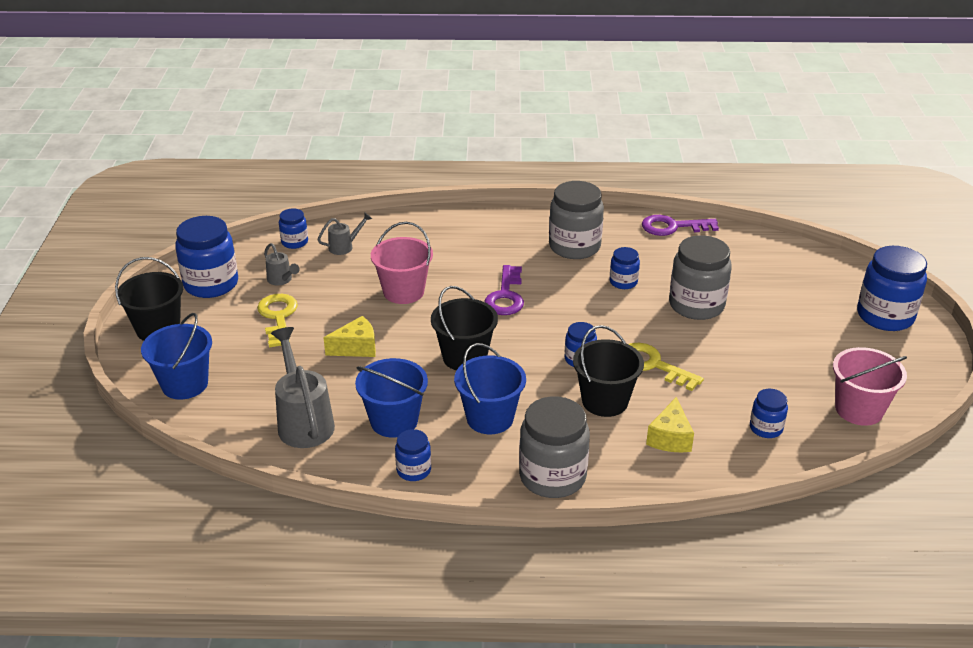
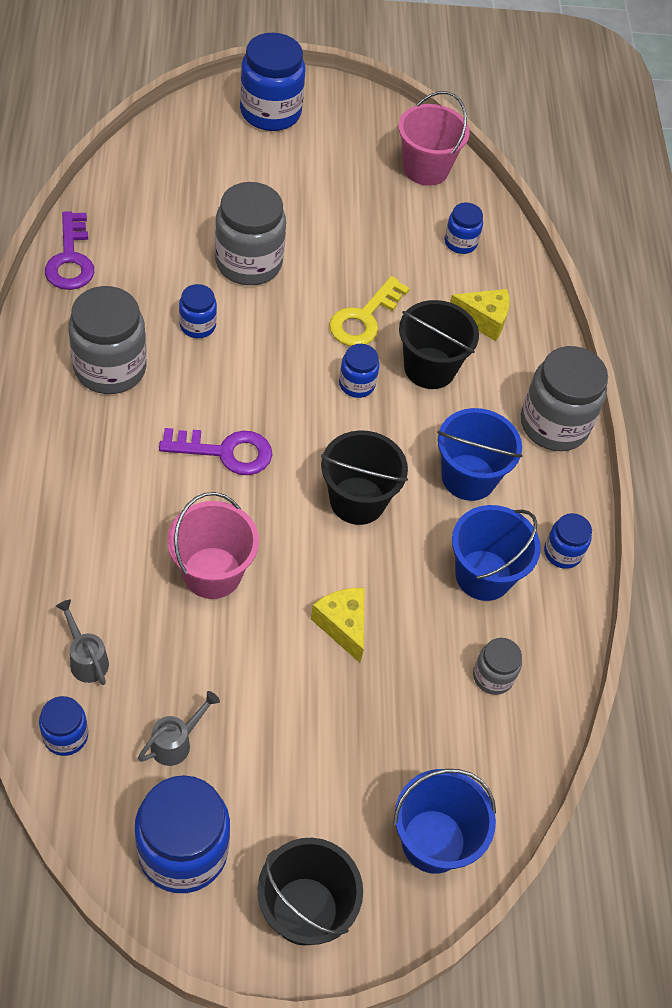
camera: 100 degrees left, 20 degrees up
(278, 317) = (273, 735): yellow key -> none
(303, 421) = (493, 676): grey watering can -> grey jar

